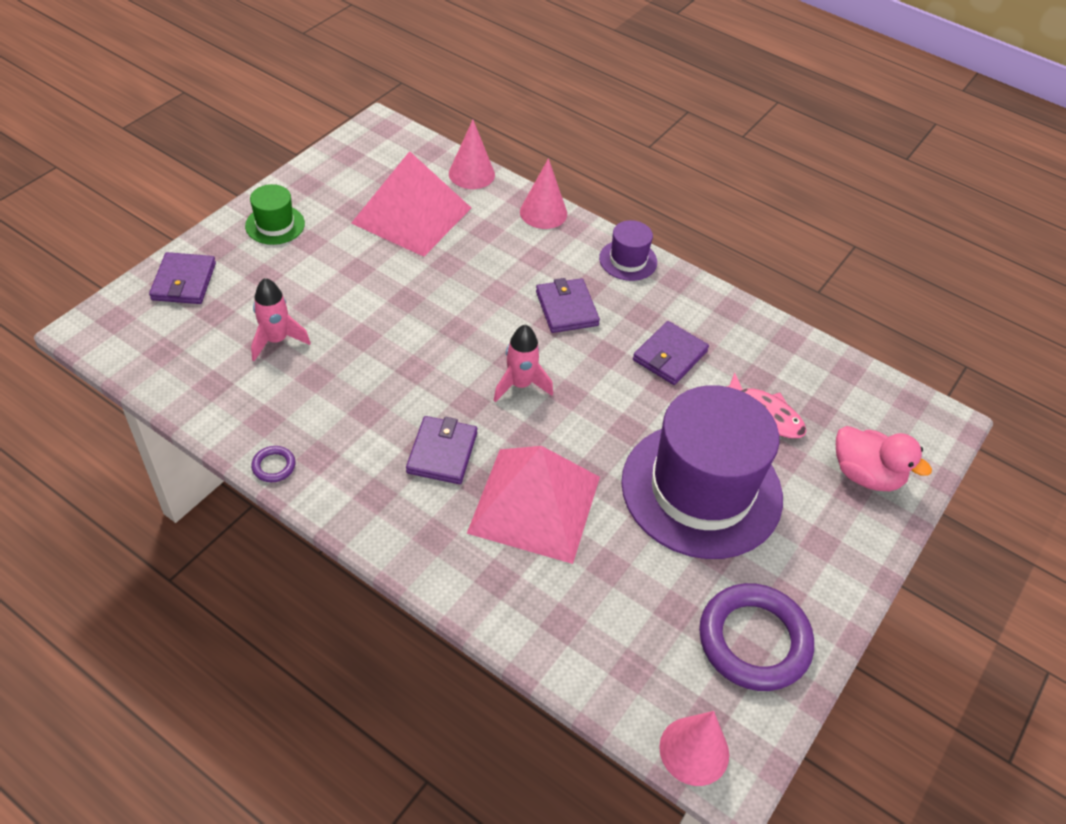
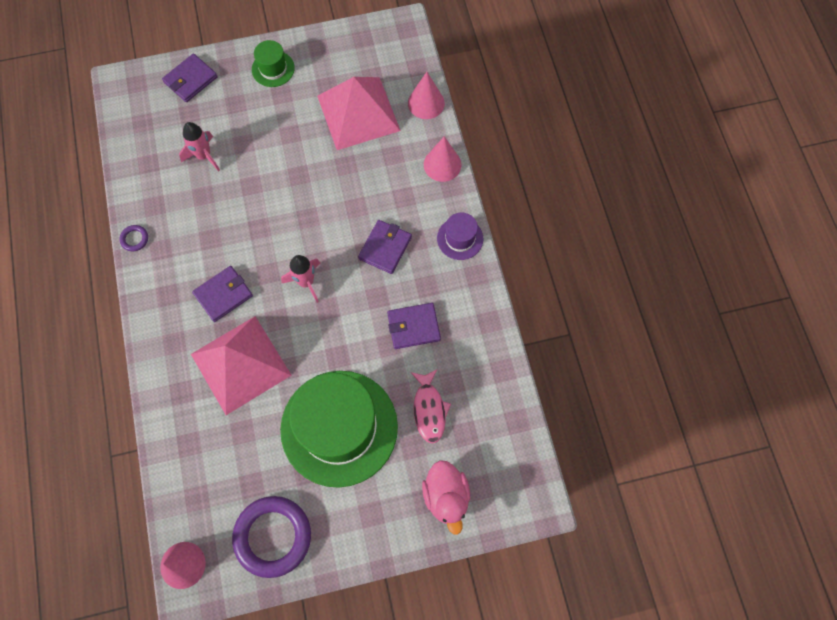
camera: 45 degrees right, 20 degrees up
(701, 489) = (339, 428): purple hat -> green hat

